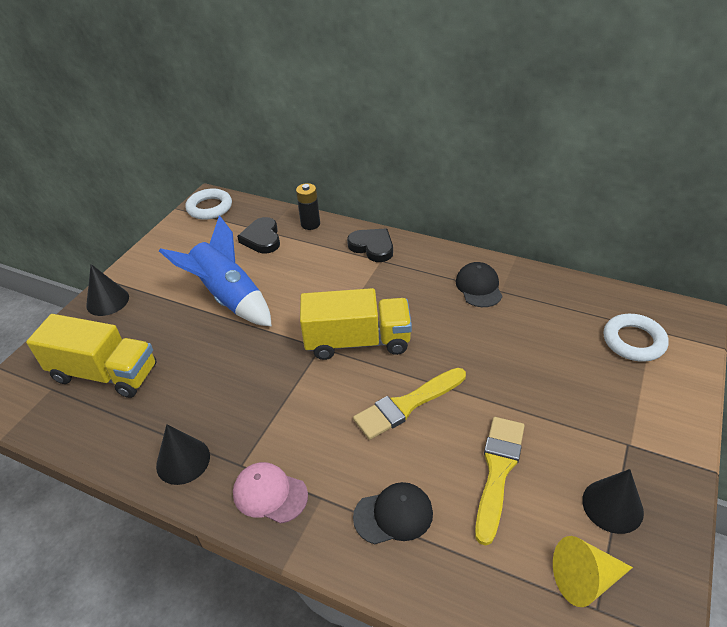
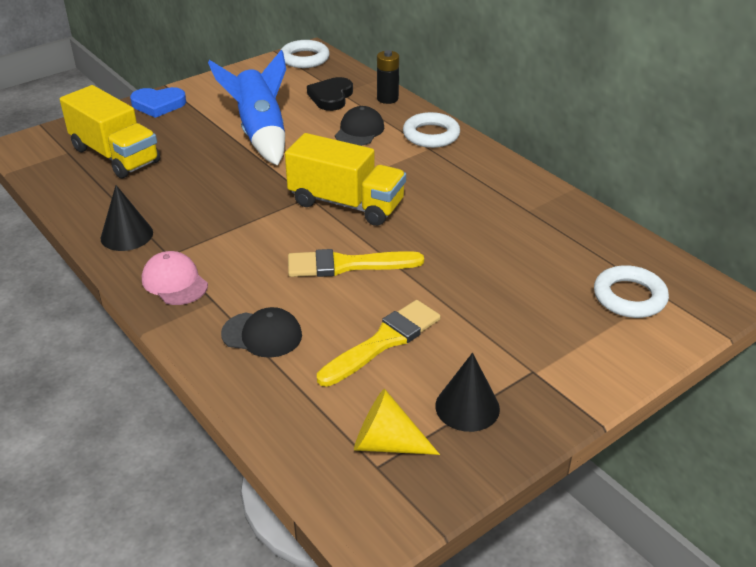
camera: 25 degrees right, 5 degrees down
(107, 301) = (158, 105): black cone -> blue heart
(372, 247) = (431, 135): black heart -> white ring
(479, 287) = (507, 200): black cap -> black cap (359, 131)

